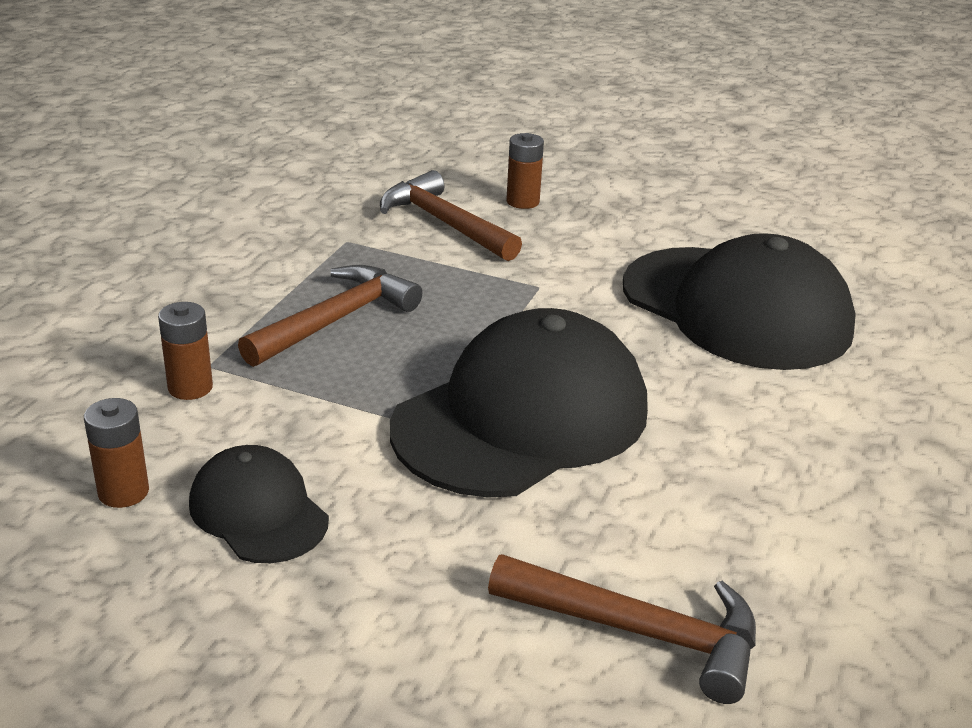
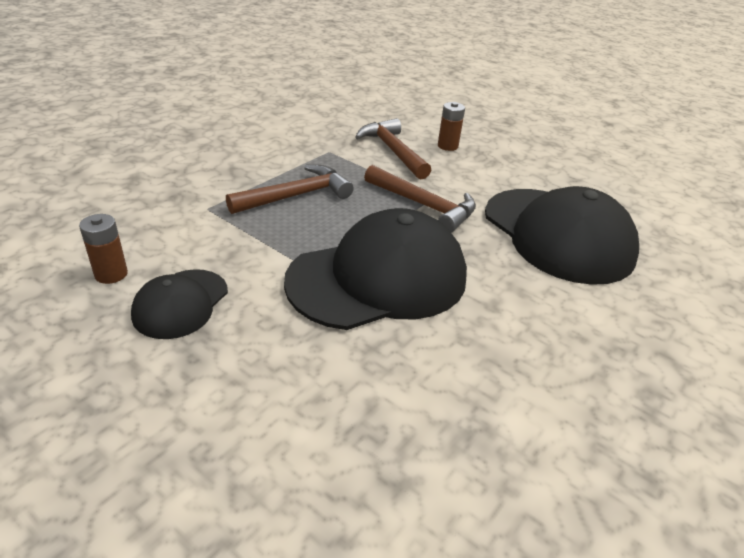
camera: 15 degrees right, 5 degrees up
(190, 387) = (188, 219): brown battery -> none
(258, 511) = (181, 303): black cap -> black cap turned 135 degrees counterclockwise
(640, 632) = (383, 449): brown hammer -> brown hammer (424, 205)

